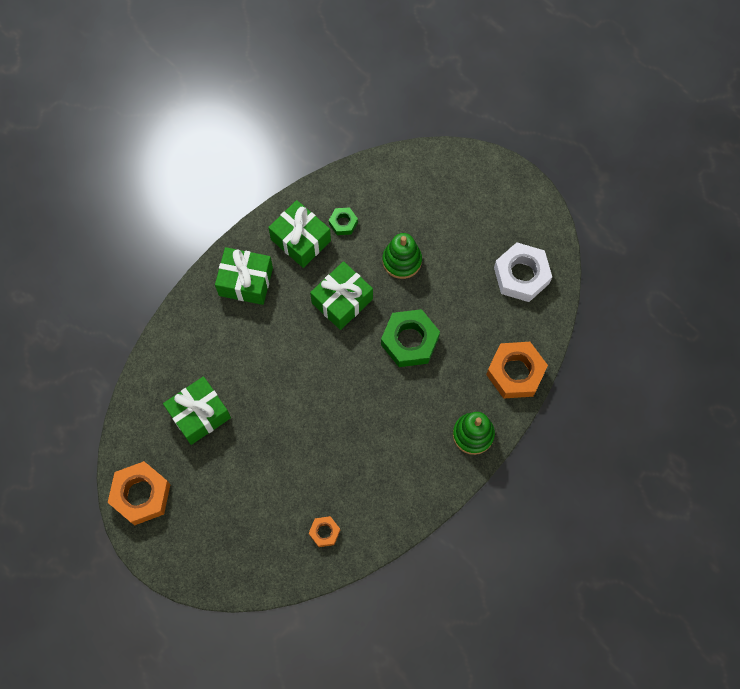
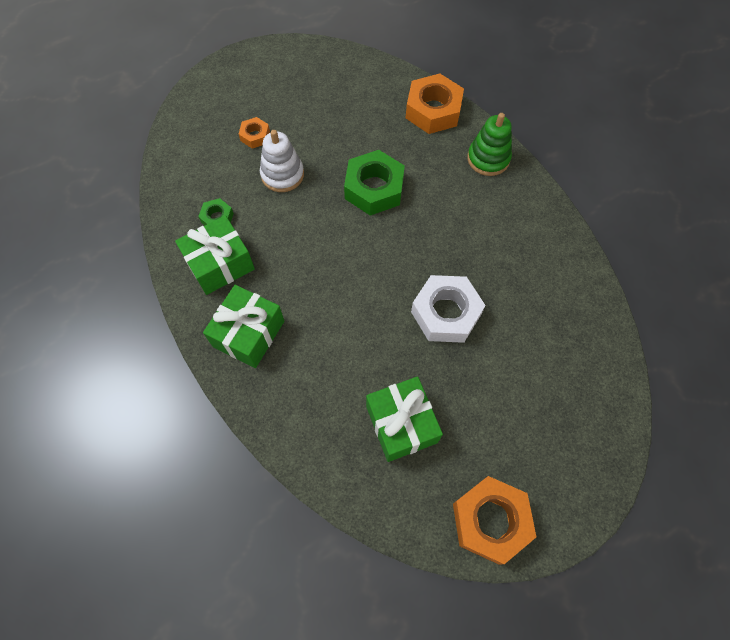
camera: 75 degrees left, 5 degrees down
(324, 532) = (570, 317): orange nut -> orange nut (255, 136)
(342, 301) = (308, 240): green gift -> none
(402, 261) = (282, 174): green stacking toy -> white stacking toy
(521, 275) = (335, 82): white nut -> white nut (446, 313)

